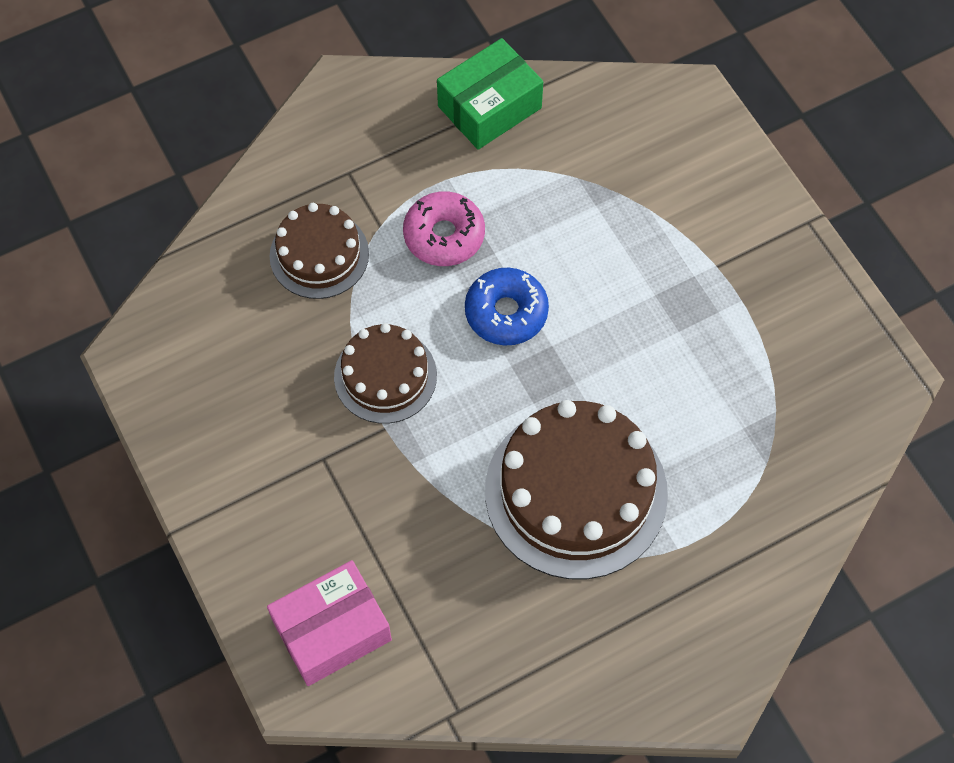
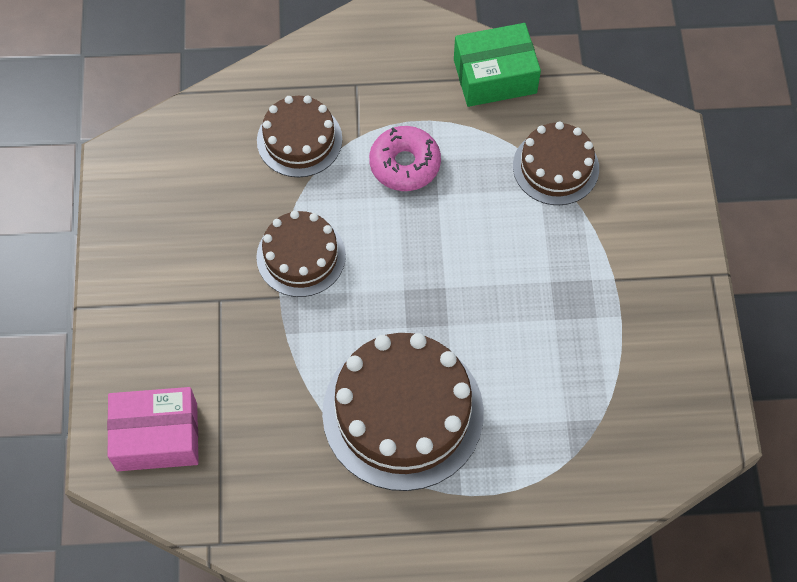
camera: 25 degrees right, 0 degrees up
(506, 312) = (422, 246): blue donut -> none
(599, 176) = (555, 167): none -> brown cake

